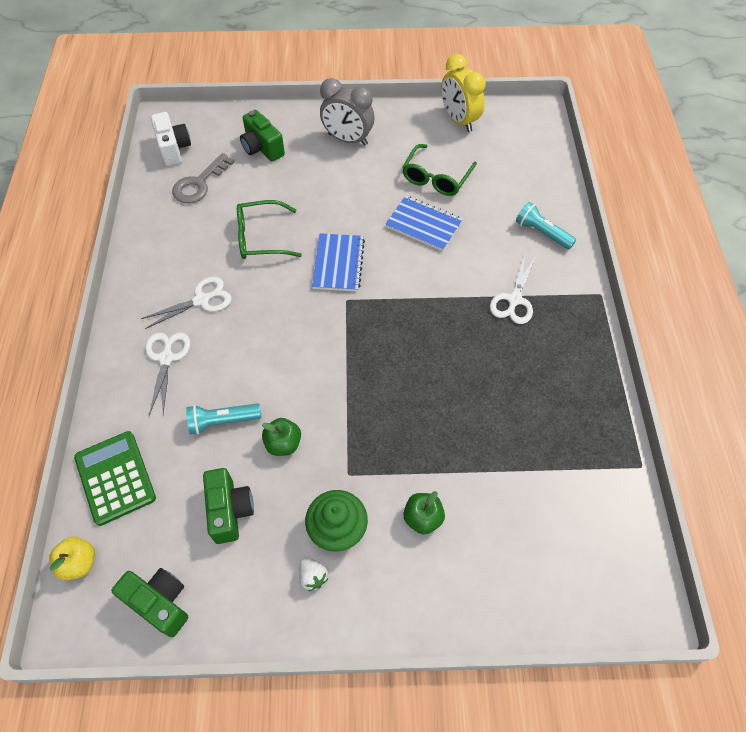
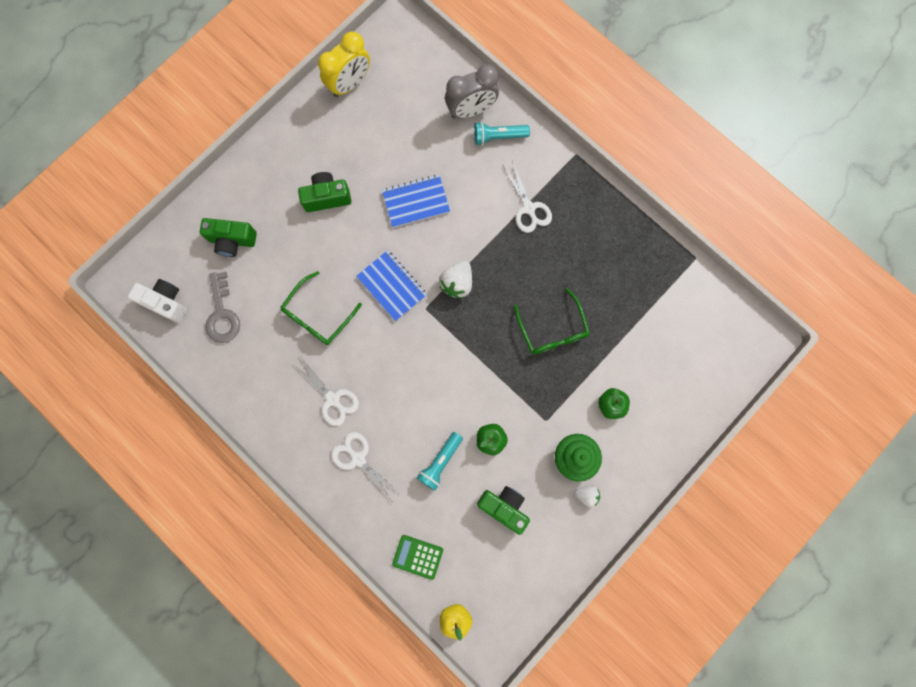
camera: 45 degrees left, 20 degrees up
(115, 478) = (417, 556): green calculator -> green calculator, size x0.66
(160, 602) = (523, 590): green camera -> green camera (327, 197)
(201, 300) = (332, 399): white scissors -> white scissors turned 120 degrees clockwise
(348, 139) = (287, 175): grey clock -> grey clock (471, 110)
(392, 304) = (457, 283): none -> white strawberry
(436, 178) = (385, 153): green glasses -> green glasses (552, 330)
(459, 120) = (349, 84): yellow clock -> yellow clock turned 60 degrees counterclockwise

